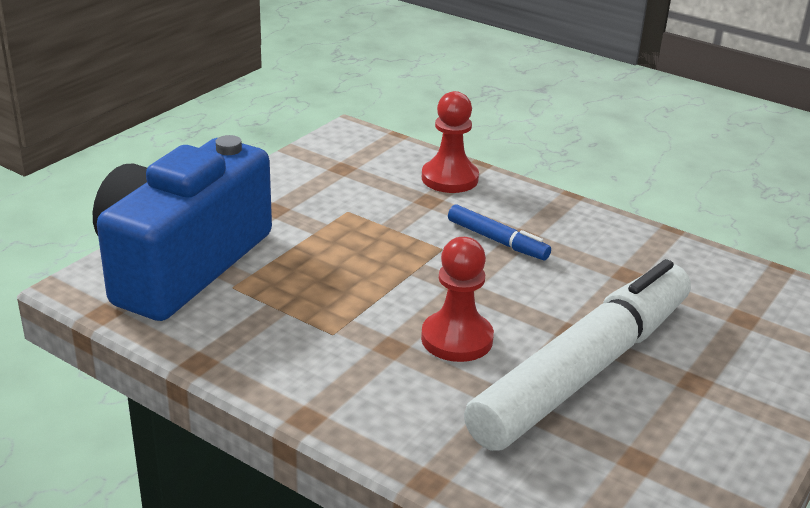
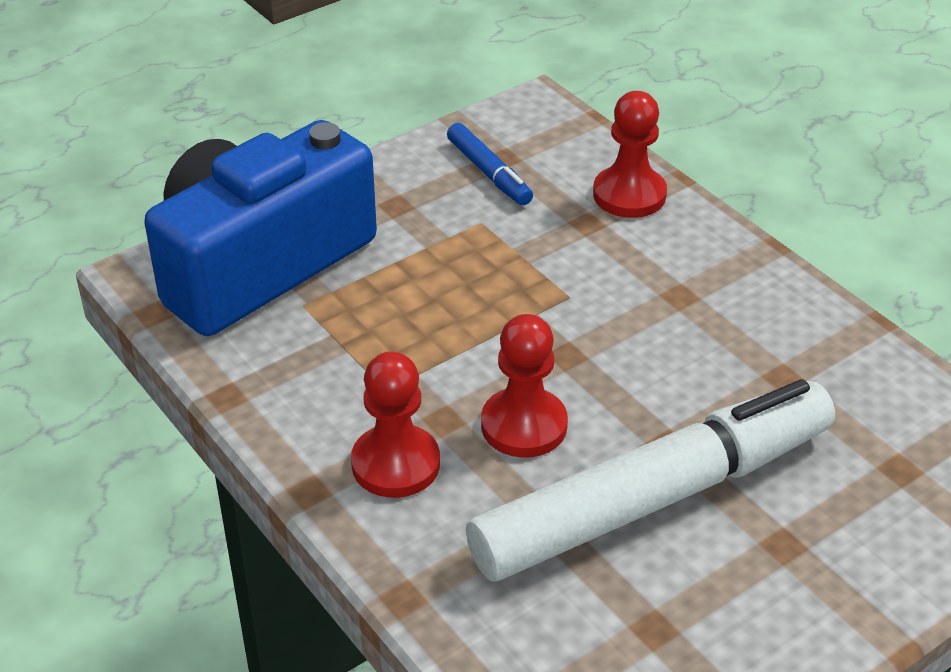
camera: 20 degrees right, 10 degrees up
(369, 384) = (395, 464): none -> red pawn
(497, 240) = (642, 297): blue marker -> blue marker (489, 173)

